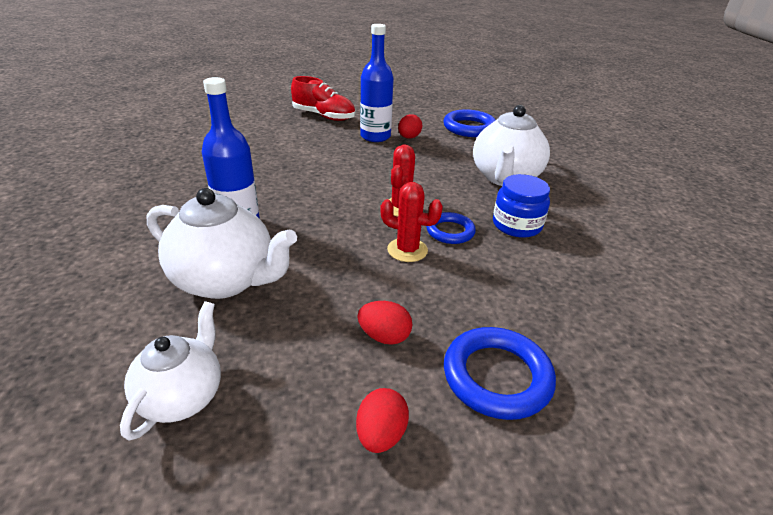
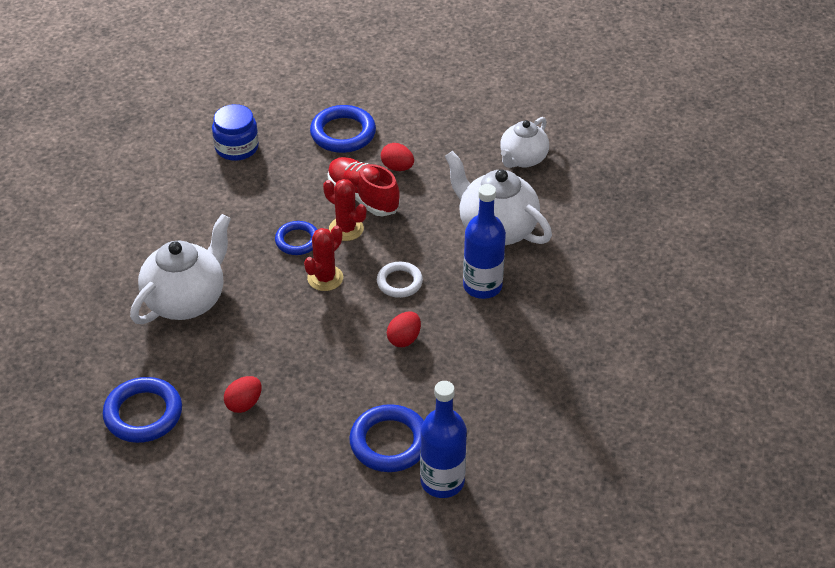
camera: 160 degrees left, 10 degrees up
(298, 133) = (389, 442): none -> blue ring
(324, 116) = (338, 488): red shoe -> red shoe (363, 196)
(326, 214) = (399, 282): none -> white ring
(375, 136) = (288, 415): blue bottle -> blue bottle (442, 481)
(381, 434) = (421, 122): red egg -> red egg (404, 339)
(516, 225) = (232, 236): blue jar -> blue jar (237, 147)

